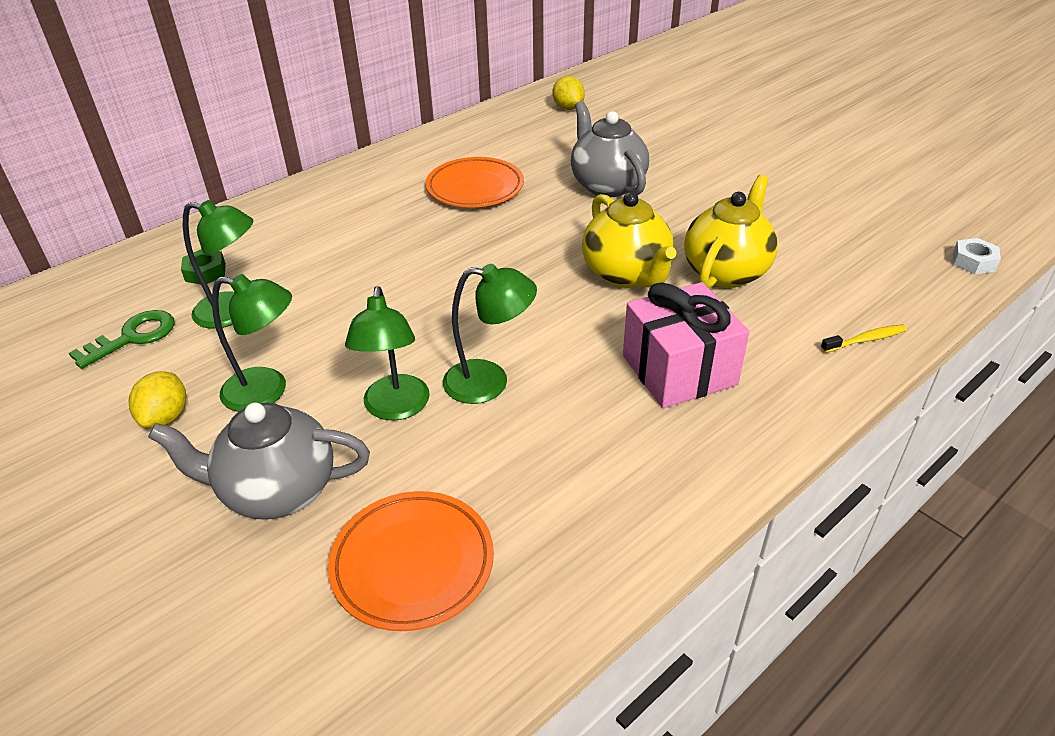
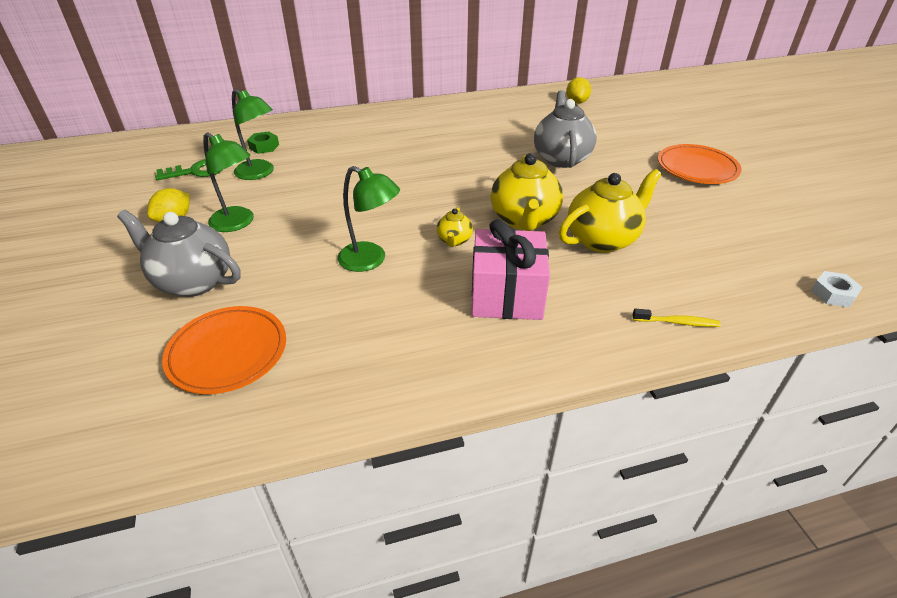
camera: 25 degrees right, 0 degrees up
(396, 408) = (300, 257): green lamp -> none
(475, 188) = (467, 138): orange plate -> orange plate (696, 168)
(568, 324) = (454, 240): none -> yellow teapot

